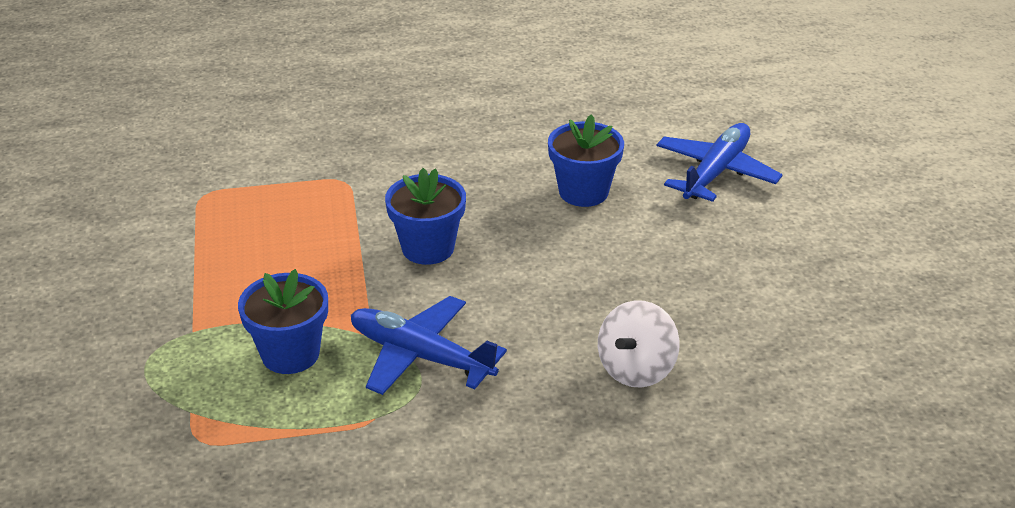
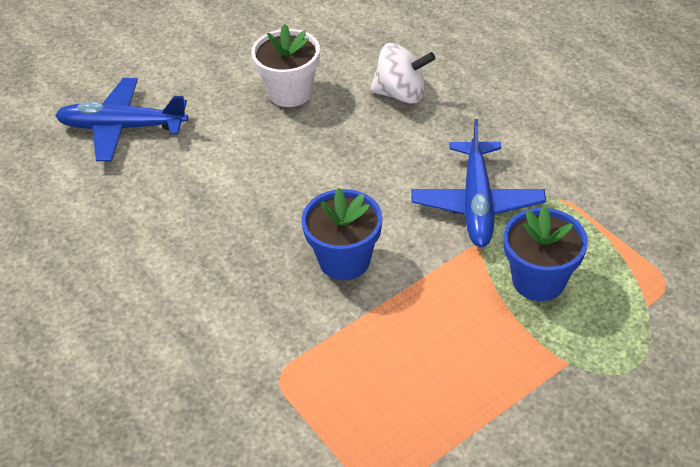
camera: 115 degrees left, 10 degrees up
(583, 192) = (198, 195): blue flower pot -> none
(698, 288) = (290, 92): none -> white flower pot

